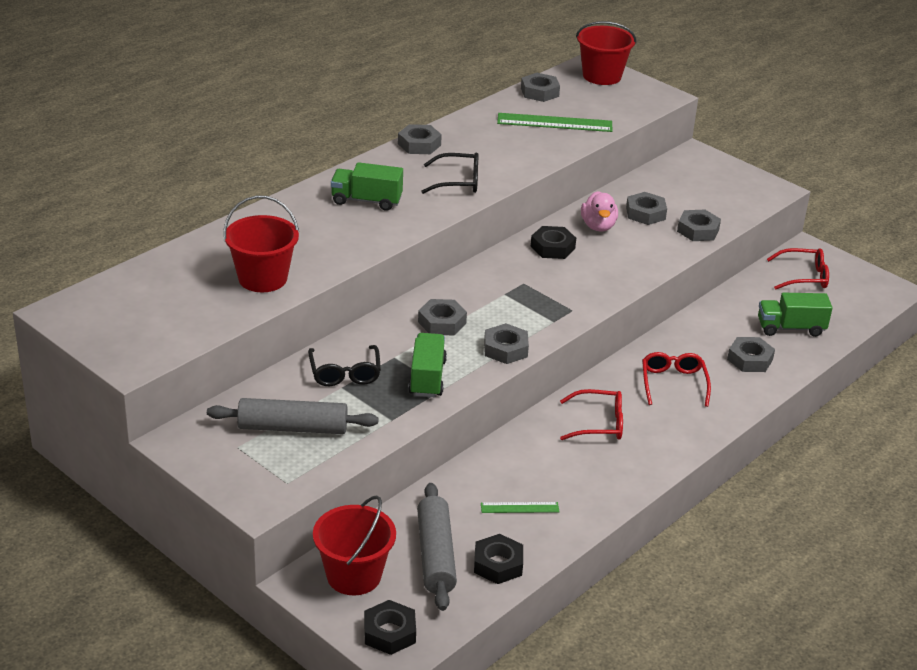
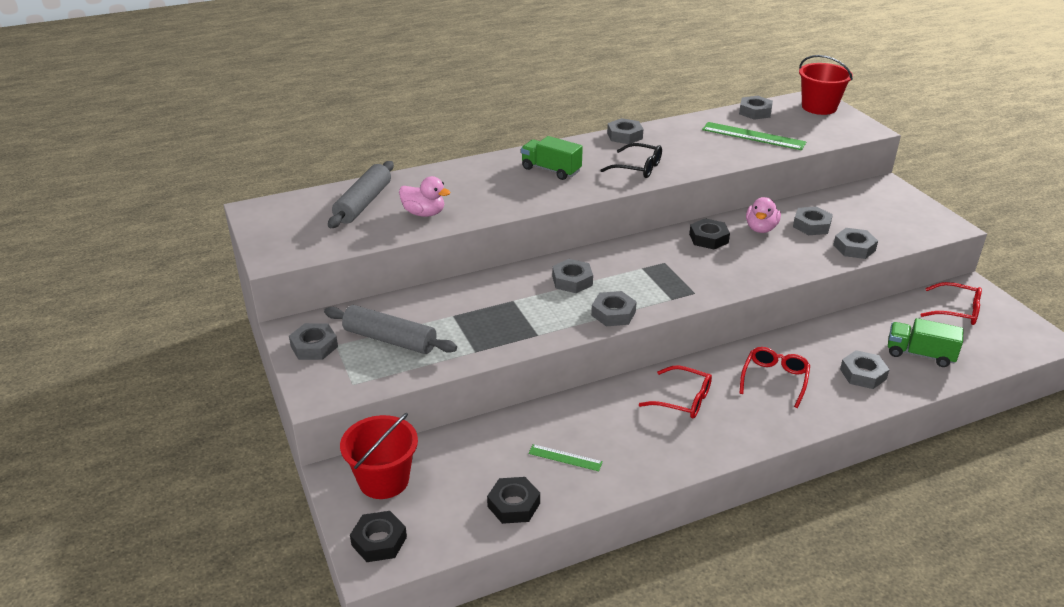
camera: 25 degrees right, 0 degrees up
(215, 454) = (314, 346): none -> grey nut
(262, 278) = (424, 213): red bucket -> pink duck
(345, 373) = (463, 304): black glasses -> none
(427, 378) = (529, 323): green truck -> none
(435, 555) = (464, 481): grey rolling pin -> grey rolling pin (363, 203)

